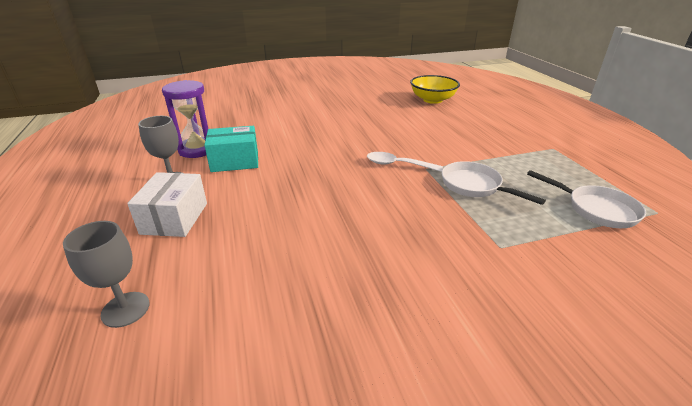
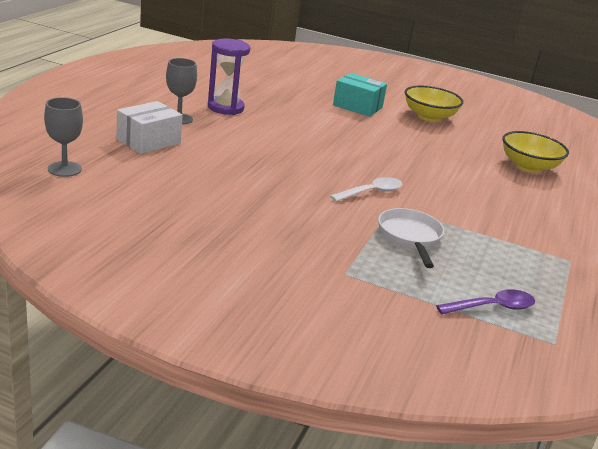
camera: 35 degrees right, 5 degrees down
(235, 161) = (241, 128): turquoise box -> turquoise box (357, 106)
(335, 93) = (429, 116): none -> yellow bowl
(398, 165) = (371, 192): white spoon -> white spoon turned 90 degrees clockwise
(596, 209) = (492, 307): white pan -> purple spoon

